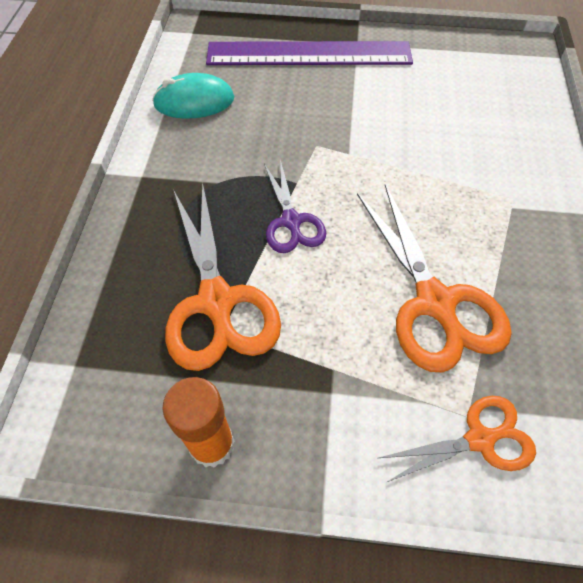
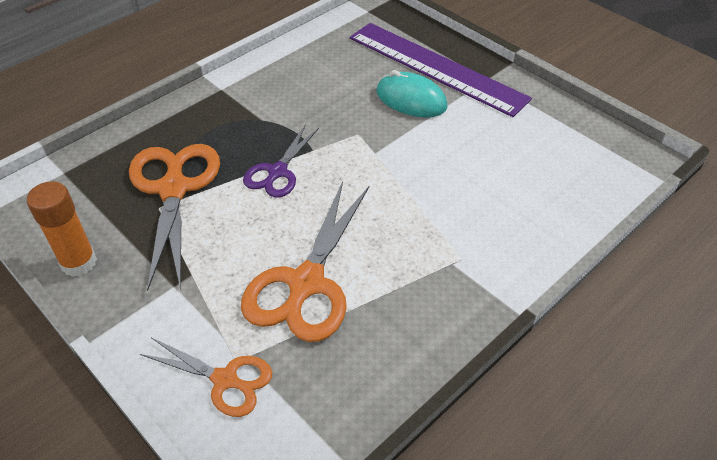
camera: 40 degrees right, 10 degrees down
(194, 102) = (310, 59): turquoise mouse -> turquoise mouse (411, 99)
(216, 301) = (174, 189): orange scissors -> orange scissors turned 150 degrees clockwise

